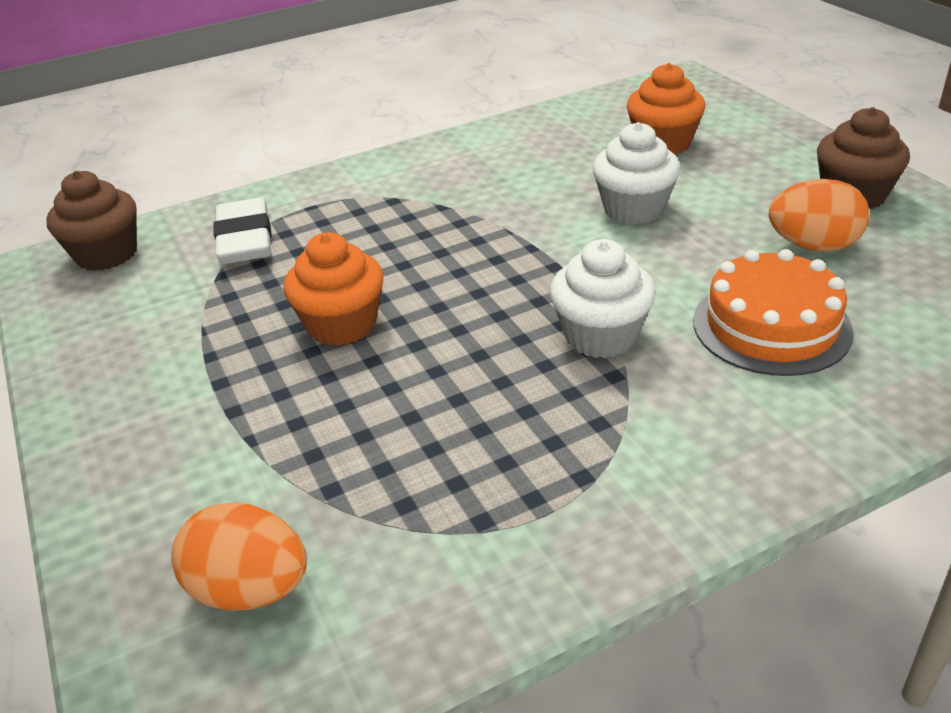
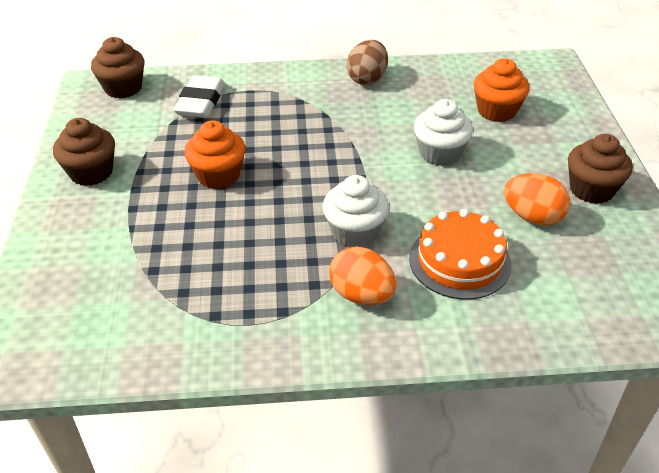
camera: 20 degrees right, 5 degrees up
(127, 382) = (91, 172): none -> brown cupcake
(251, 589) = (85, 307): orange egg -> orange egg (361, 295)
(466, 152) = (367, 79): none -> brown egg

